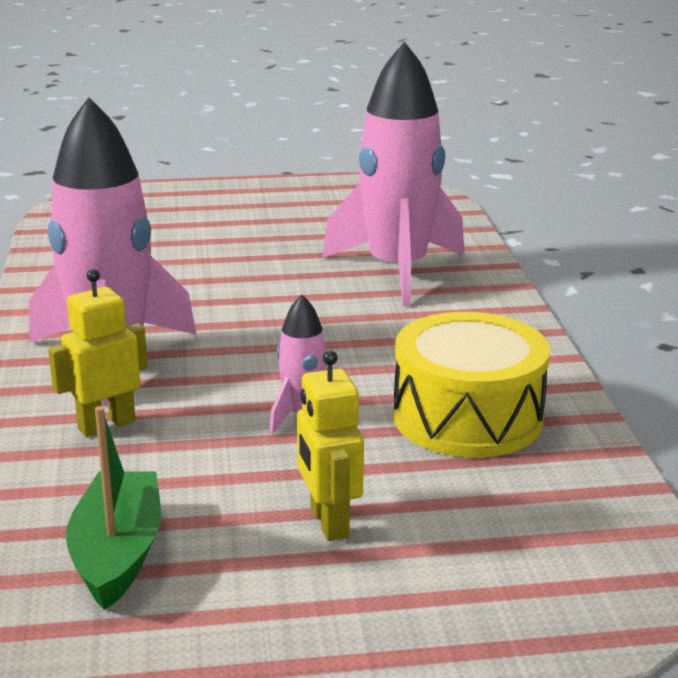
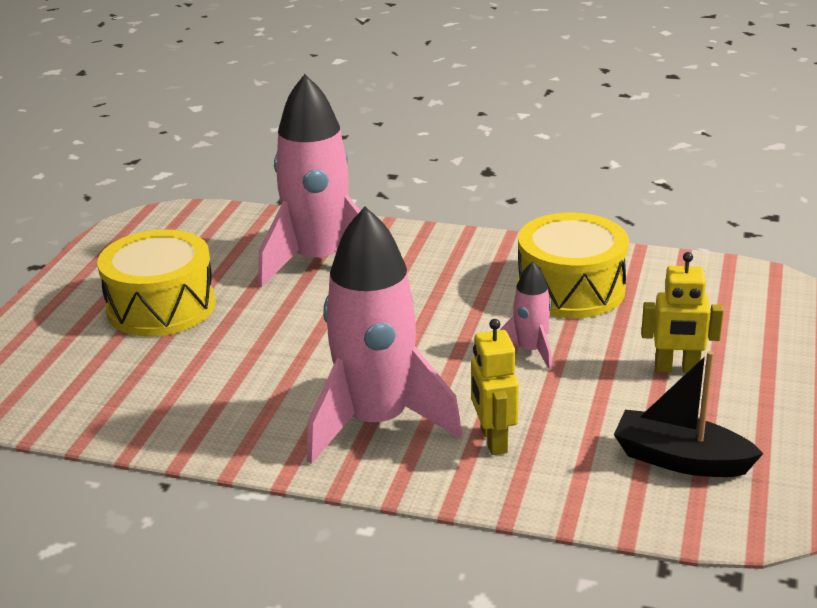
camera: 65 degrees left, 5 degrees up
(118, 554) = (680, 459): green boat -> black boat
(253, 227) = (161, 307): none -> yellow drum

